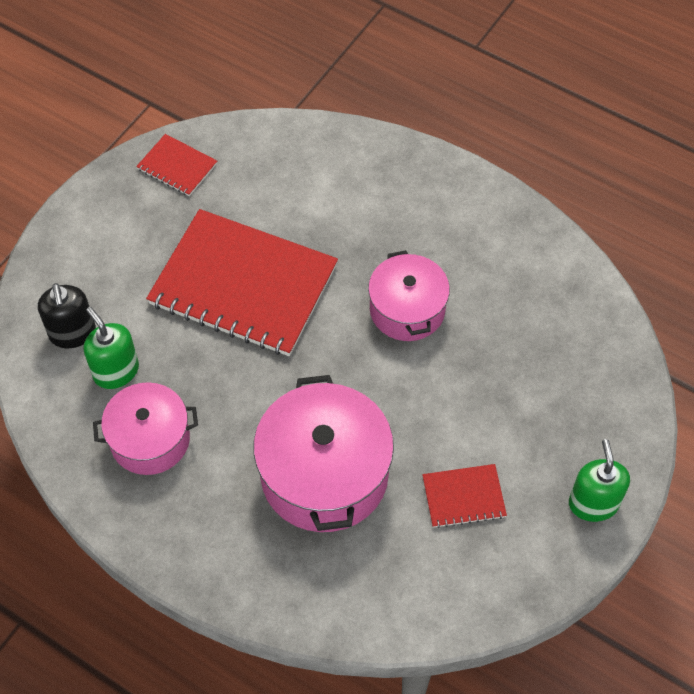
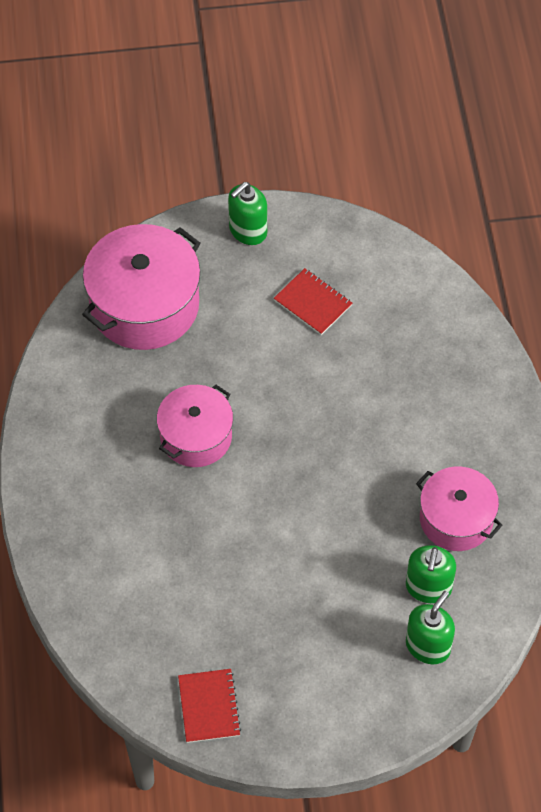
camera: 130 degrees left, 0 degrees up
(72, 333) = (428, 646): black soap dispenser -> green soap dispenser
(243, 285) = (275, 562): red notebook -> none
(324, 474) = (375, 393): pink pot -> pink pot (144, 305)

